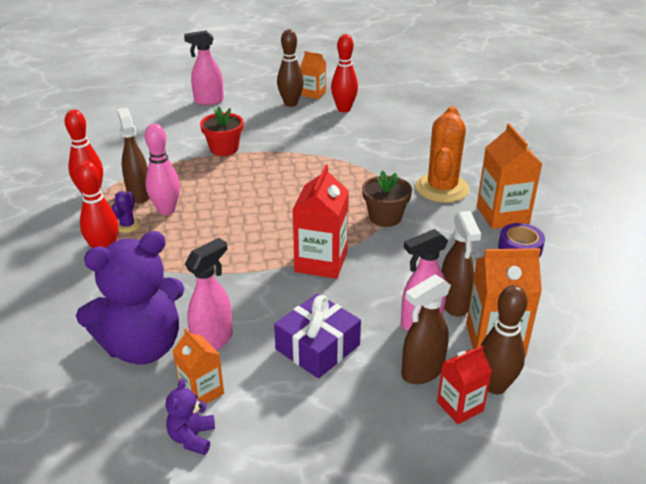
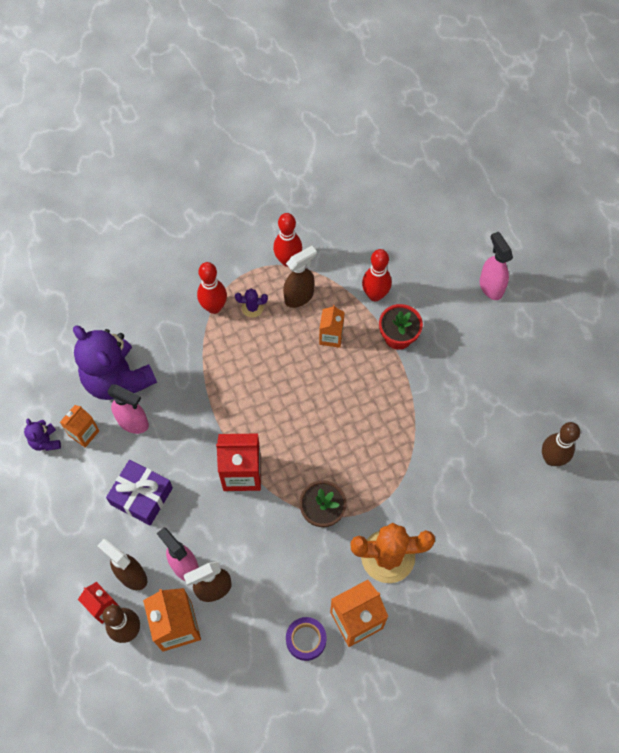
camera: 75 degrees right, 30 degrees up
(166, 210) = (281, 328): pink bowling pin -> none
(192, 437) = (45, 441): purple teddy bear -> purple teddy bear turned 105 degrees counterclockwise
(290, 103) = (516, 369): brown bowling pin -> brown bowling pin (551, 458)
(313, 94) = (549, 385): orange carton -> orange carton (331, 336)
(344, 109) = (523, 427): red bowling pin -> red bowling pin (375, 295)

